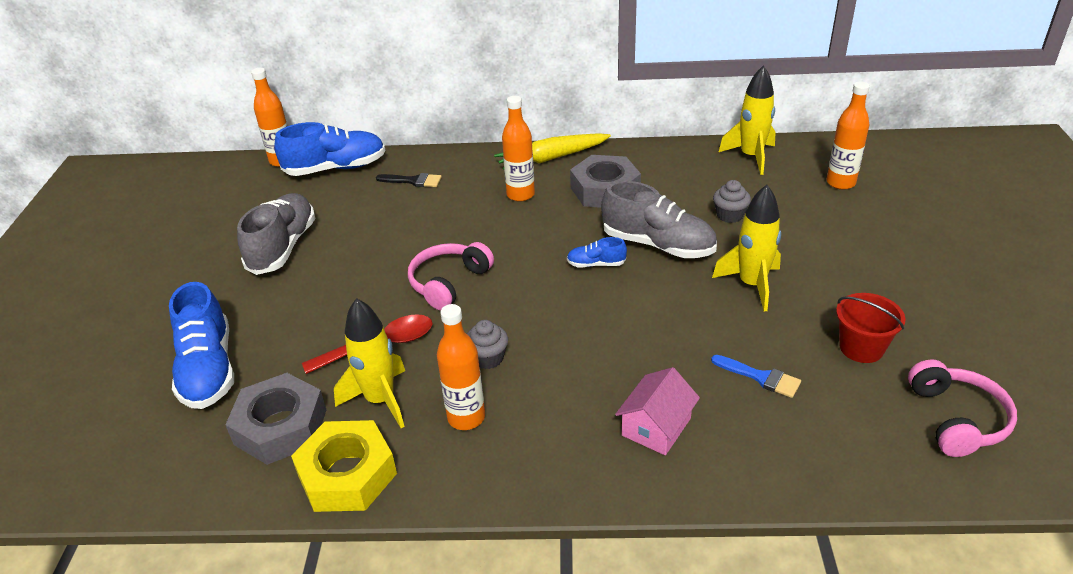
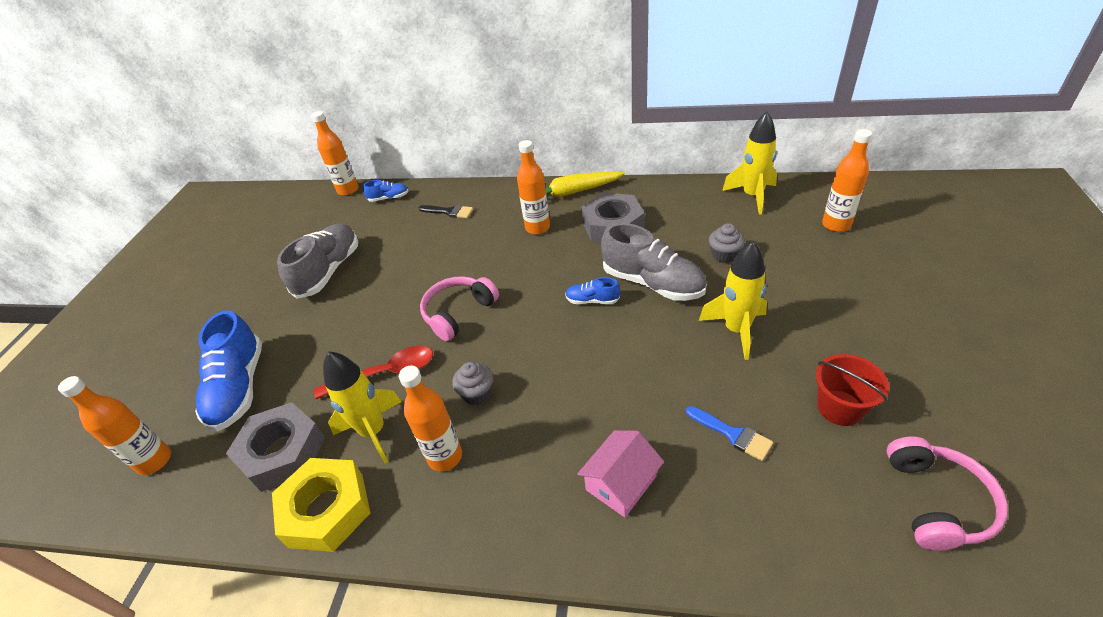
camera: 10 degrees right, 5 degrees up
(129, 446) = (154, 461): none -> orange bottle
(336, 168) = (389, 198): blue shoe -> blue shoe, size x0.48

